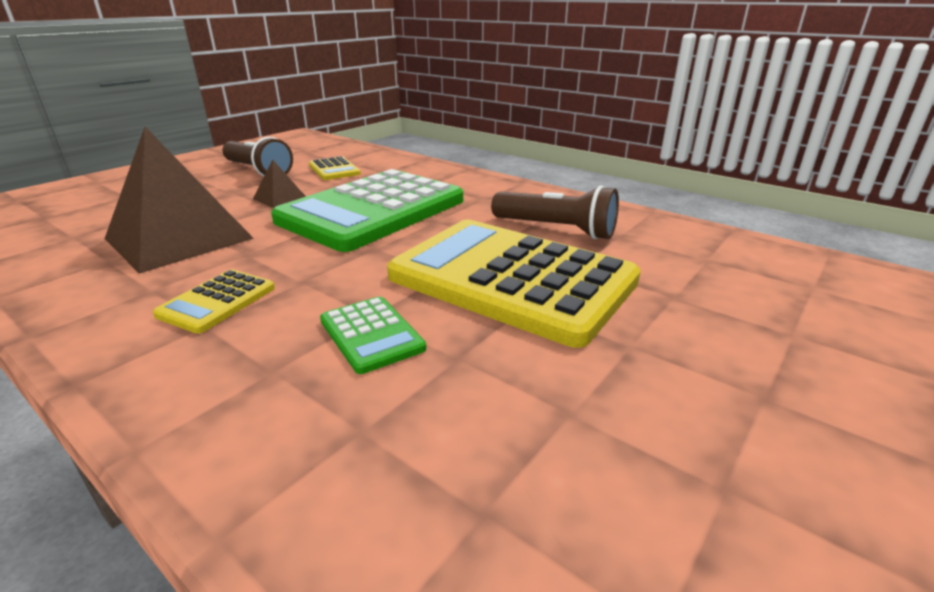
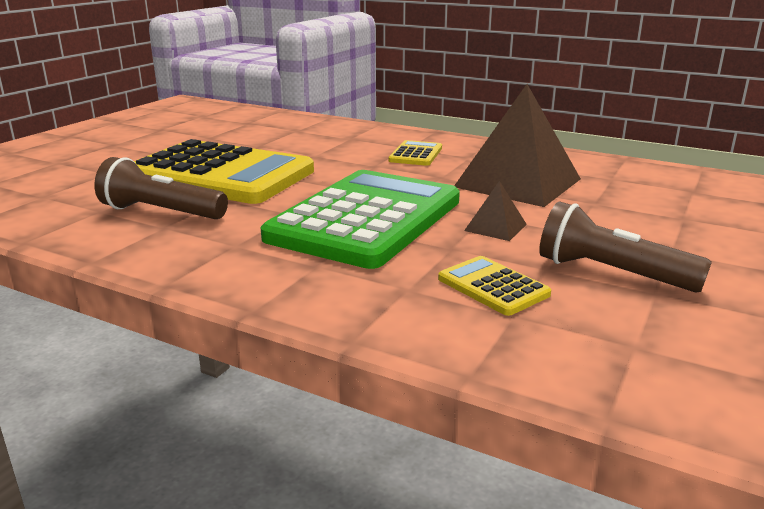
camera: 170 degrees right, 5 degrees down
(371, 334) = (308, 149): green calculator -> none

